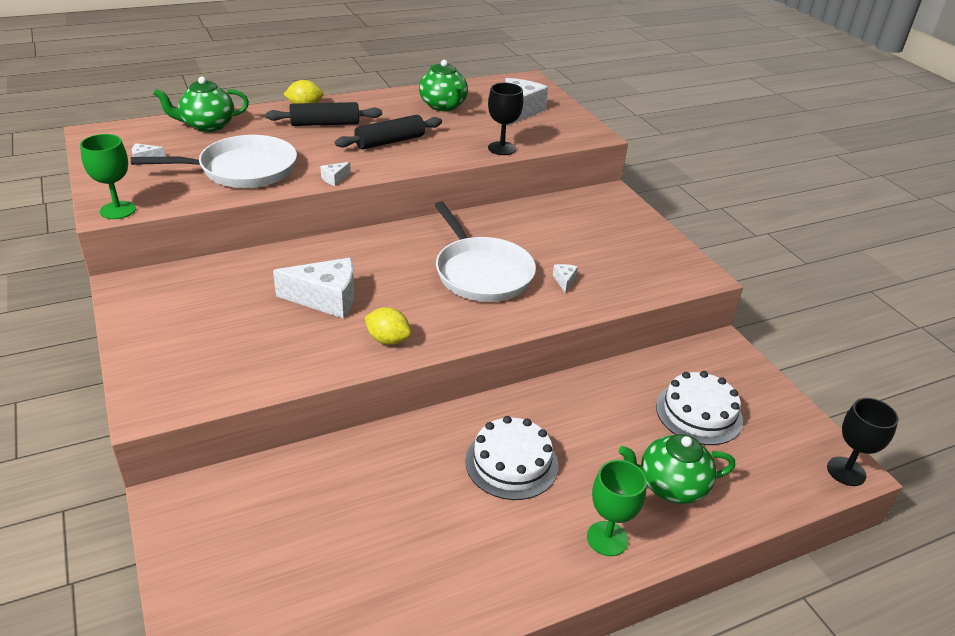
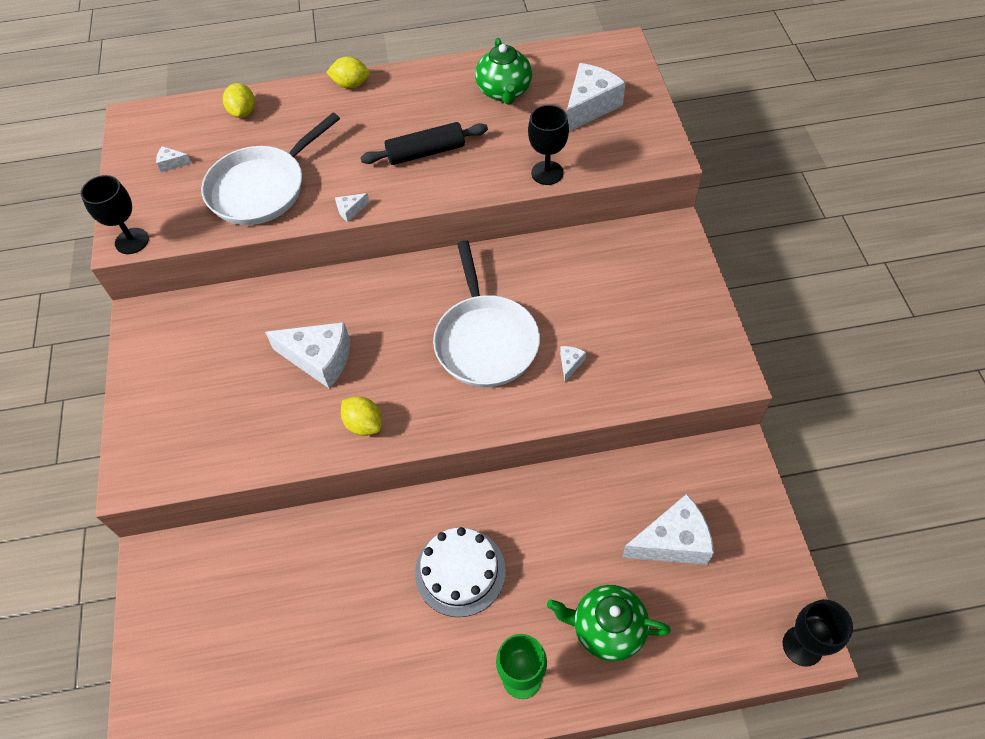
camera: 20 degrees right, 20 degrees up
(118, 210) = (132, 241): green goblet -> black goblet
(207, 125) = (243, 112): green teapot -> yellow lemon
(242, 170) = (261, 188): white pan -> white pan turned 135 degrees clockwise
(325, 124) = (364, 116): black rolling pin -> none
(699, 413) = (672, 542): white cake -> white cheese

